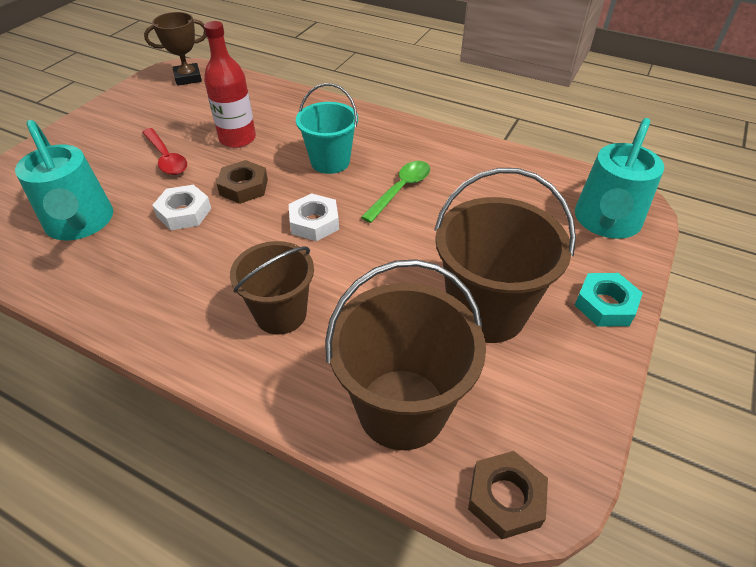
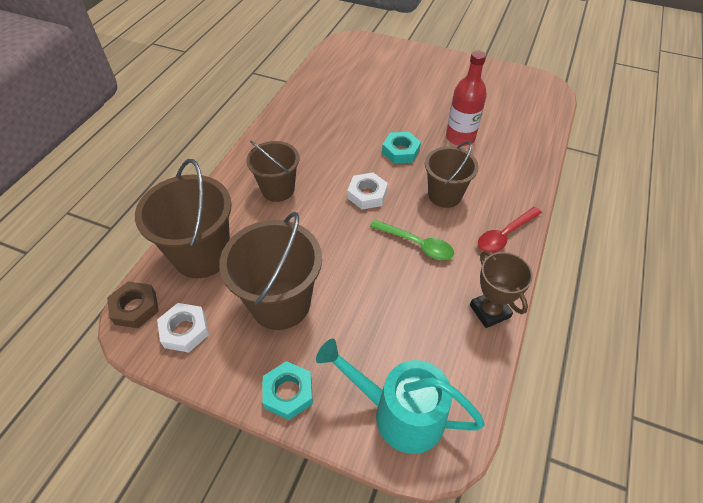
camera: 85 degrees right, 5 degrees up
(80, 223) = (351, 88): turquoise watering can -> none
(166, 158) = (425, 107): red spoon -> red spoon (505, 235)
(184, 212) = (367, 128): white nut -> white nut (185, 330)
(188, 78) = (537, 94): brown trophy -> brown trophy (489, 311)
(244, 187) = (400, 151): brown nut -> turquoise nut
(330, 161) = (444, 195): turquoise bucket -> brown bucket

